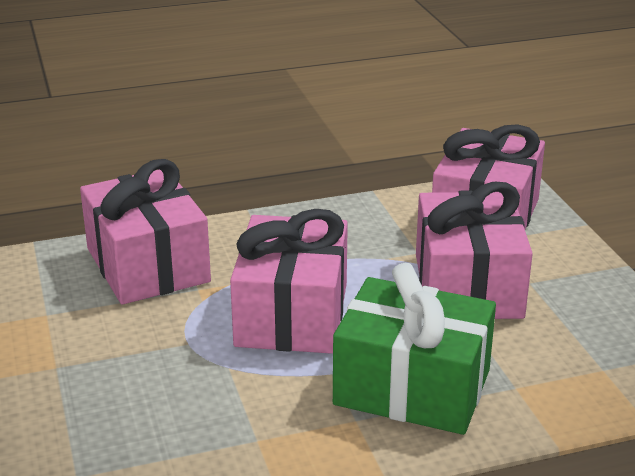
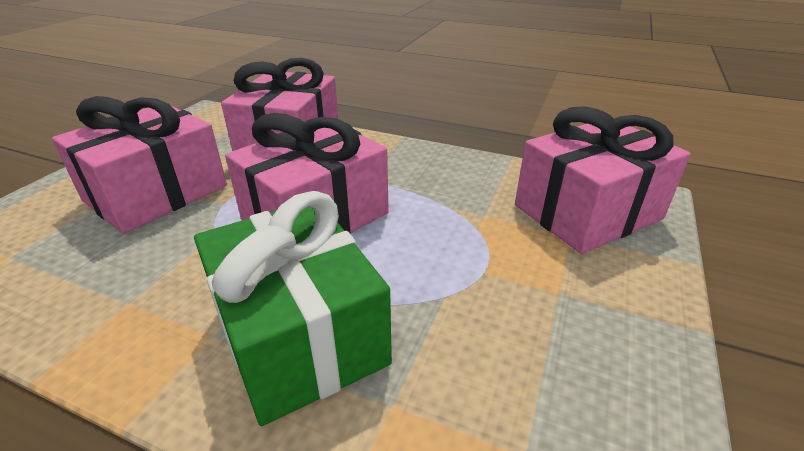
camera: 40 degrees right, 5 degrees up
(468, 286) = (489, 265): pink gift -> pink gift (156, 193)

